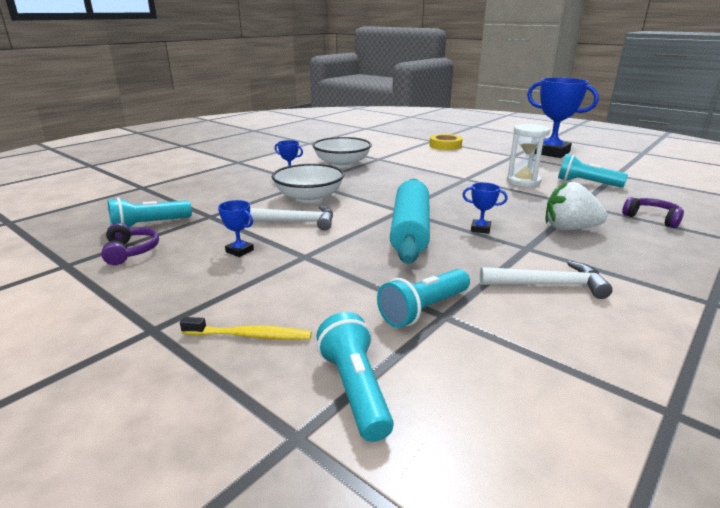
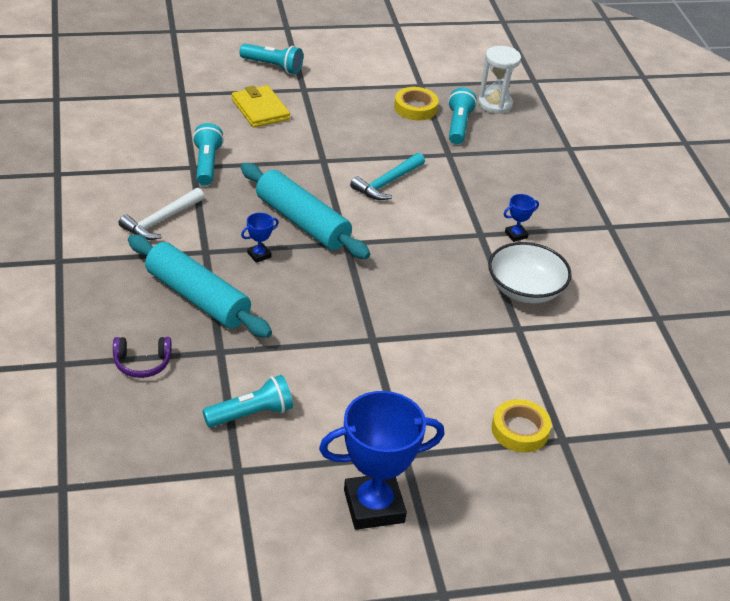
camera: 125 degrees right, 15 degrees up
(131, 251) = (415, 108): purple headphones -> yellow tape
(239, 251) = (364, 142): blue trophy -> none
(250, 335) = (260, 109): yellow toothbrush -> yellow wallet
(295, 222) = (387, 183): white hammer -> turquoise hammer
(309, 197) = (436, 215): white bowl -> none
(355, 389) = (185, 116): turquoise flashlight -> turquoise flashlight (273, 66)
(523, 182) = (313, 371): white hourglass -> white hourglass (495, 104)
(569, 229) = (197, 298): white strawberry -> turquoise rolling pin

